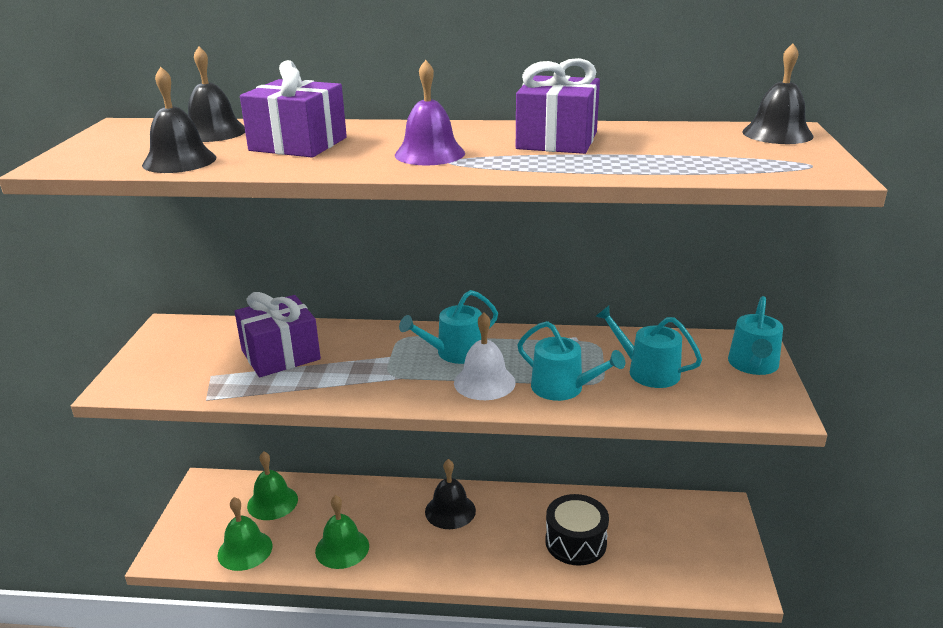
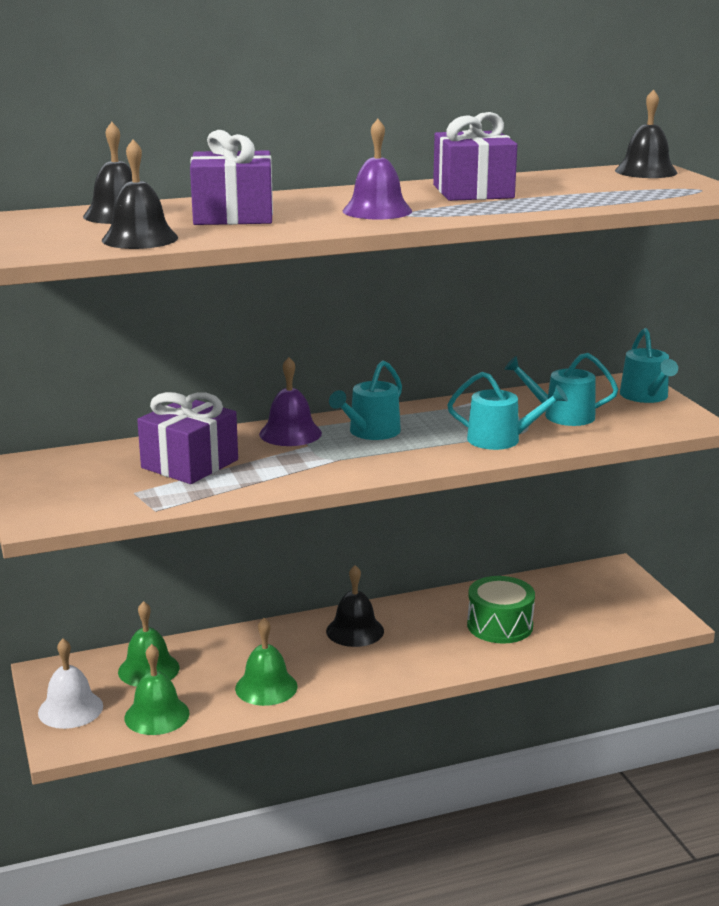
camera: 25 degrees left, 5 degrees down
(388, 339) = (290, 433): none -> purple bell
(484, 382) = (424, 448): white bell -> white bell (70, 709)
(575, 542) = (500, 625): black drum -> green drum

